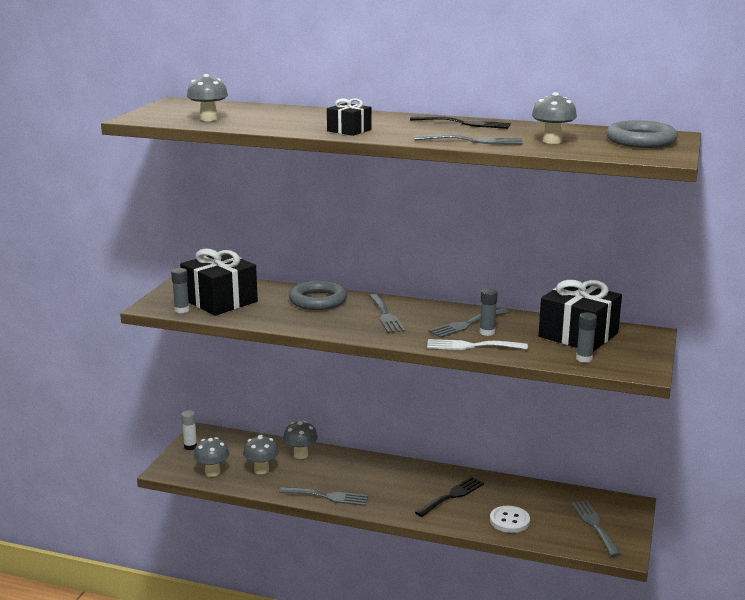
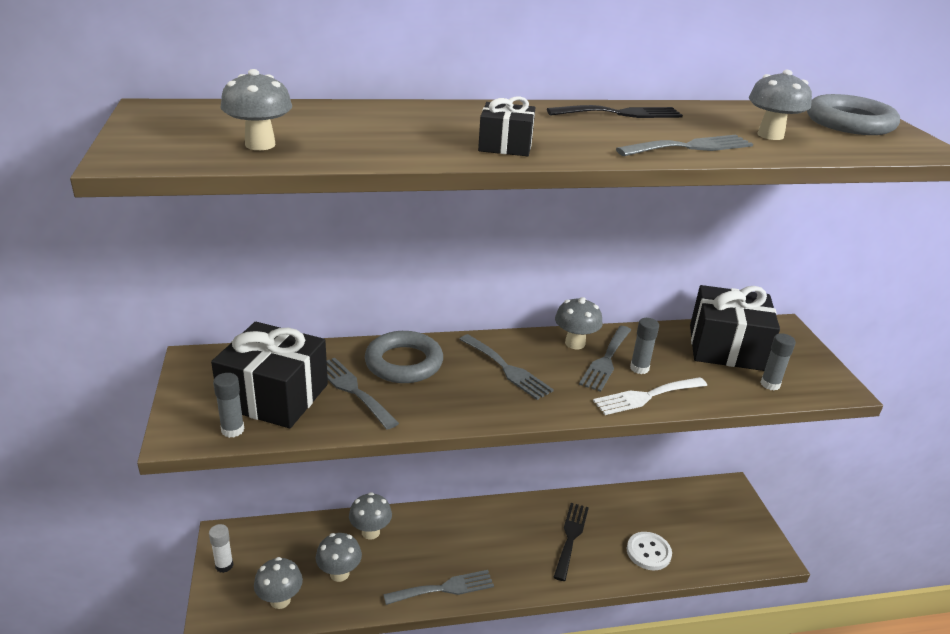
camera: 30 degrees left, 10 degrees up
(454, 312) = (575, 343): none -> grey mushroom
(594, 525) = (724, 528): grey fork -> grey fork (353, 390)

